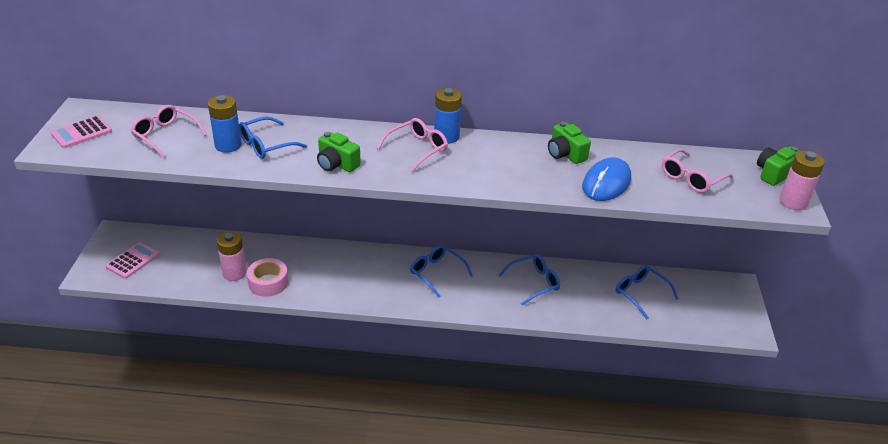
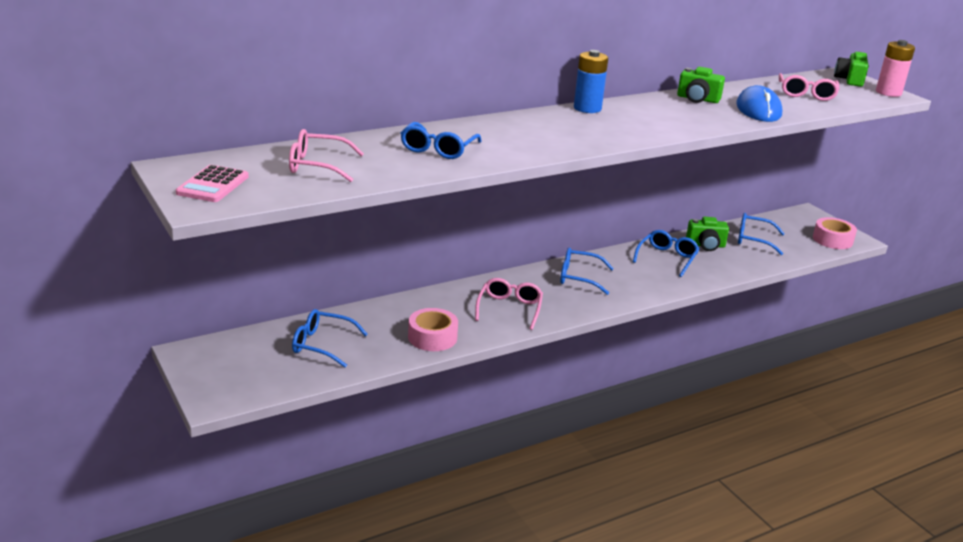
camera: 35 degrees left, 10 degrees down
(133, 261) = (250, 370): pink calculator -> none
(194, 259) = (322, 344): none -> blue glasses
(228, 145) = (400, 158): blue battery -> none
(234, 273) = (385, 341): pink battery -> none
(337, 164) = (530, 147): green camera -> green camera (705, 245)
(417, 149) = (579, 121): pink glasses -> pink glasses (509, 309)
(723, 323) = (832, 240): none -> pink tape

